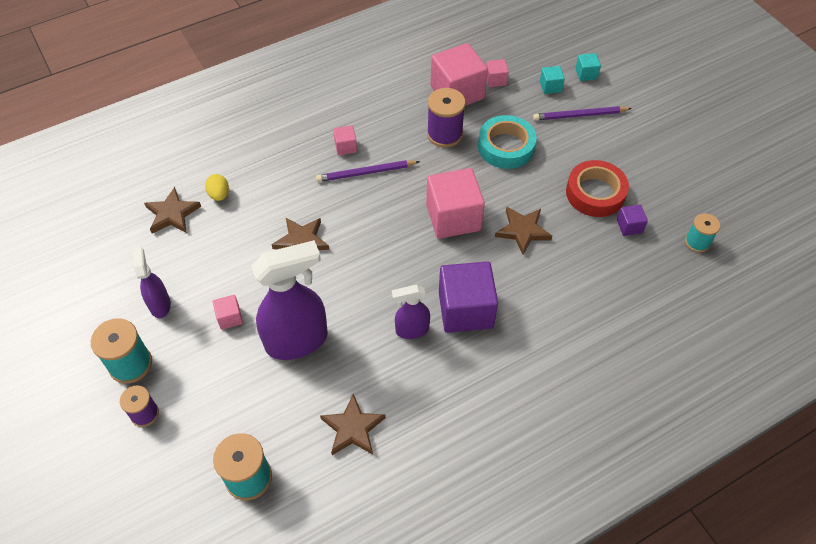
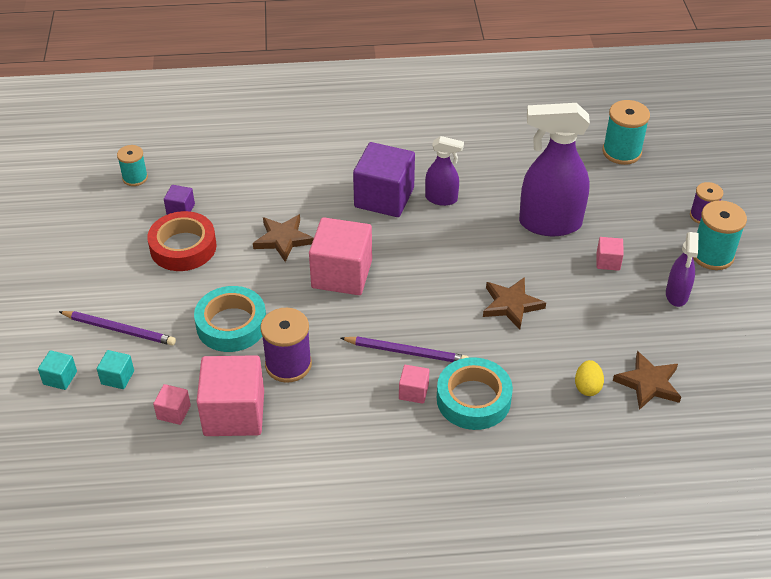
camera: 155 degrees left, 10 degrees down
(300, 156) = (473, 399): none -> turquoise tape
(353, 428) = (526, 154): brown star -> none

